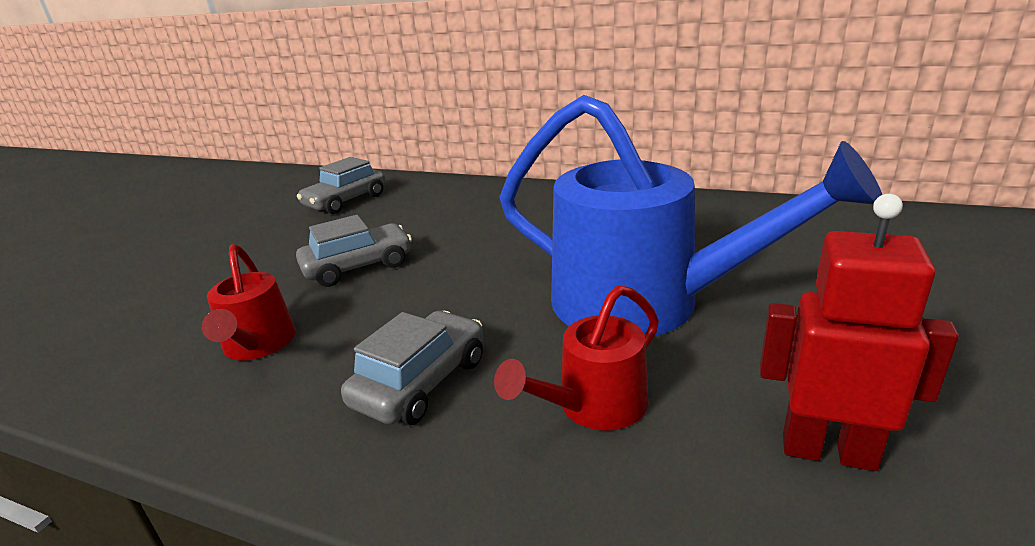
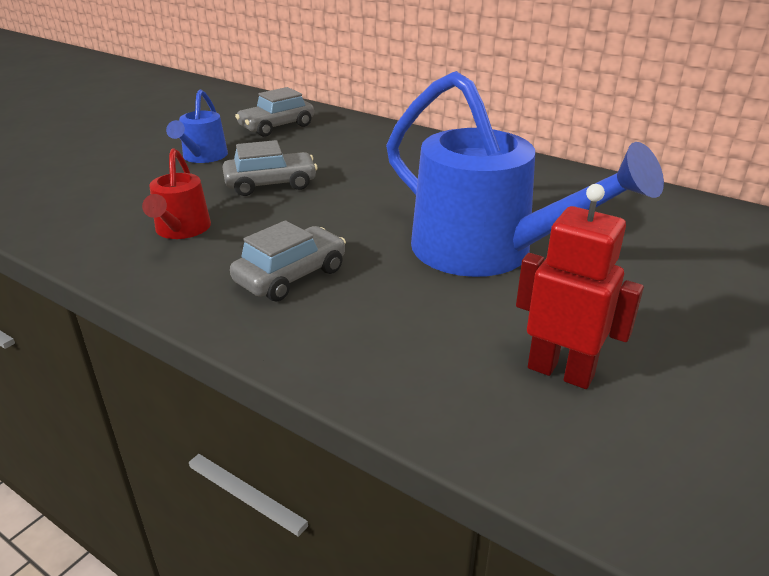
camera: 10 degrees right, 5 degrees up
(267, 248) = (202, 157): none -> blue watering can
(593, 407) = (408, 314): red watering can -> none

